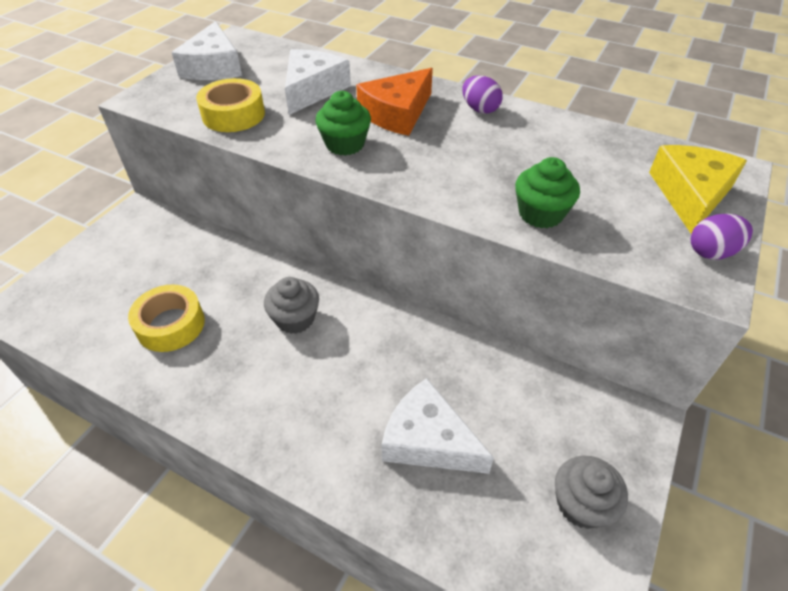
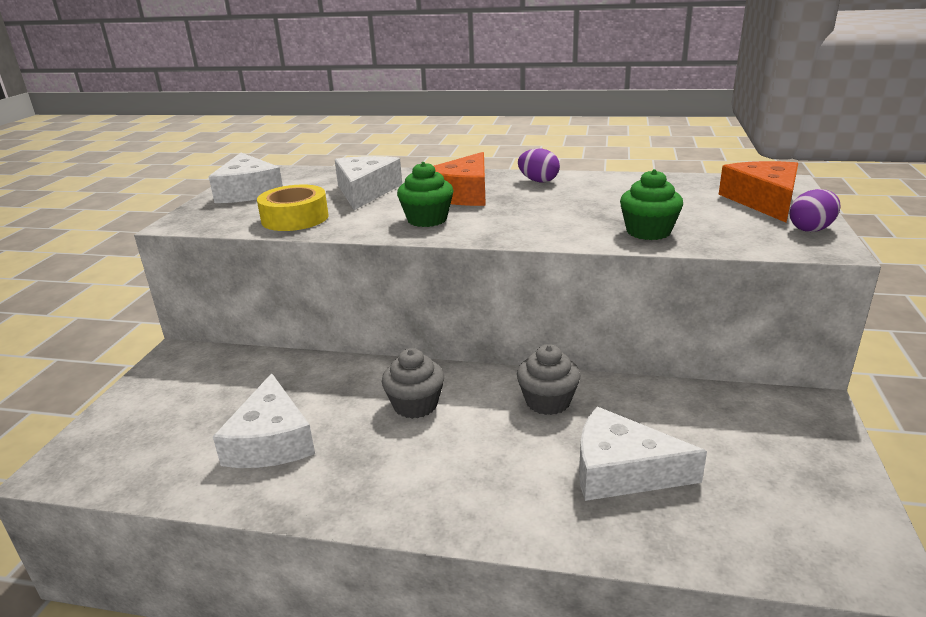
camera: 15 degrees left, 20 degrees down
(171, 325) = (271, 441): yellow tape -> white cheese
(581, 504) = (807, 483): grey cupcake -> grey cupcake (547, 401)
(690, 194) = (763, 201): yellow cheese -> orange cheese

